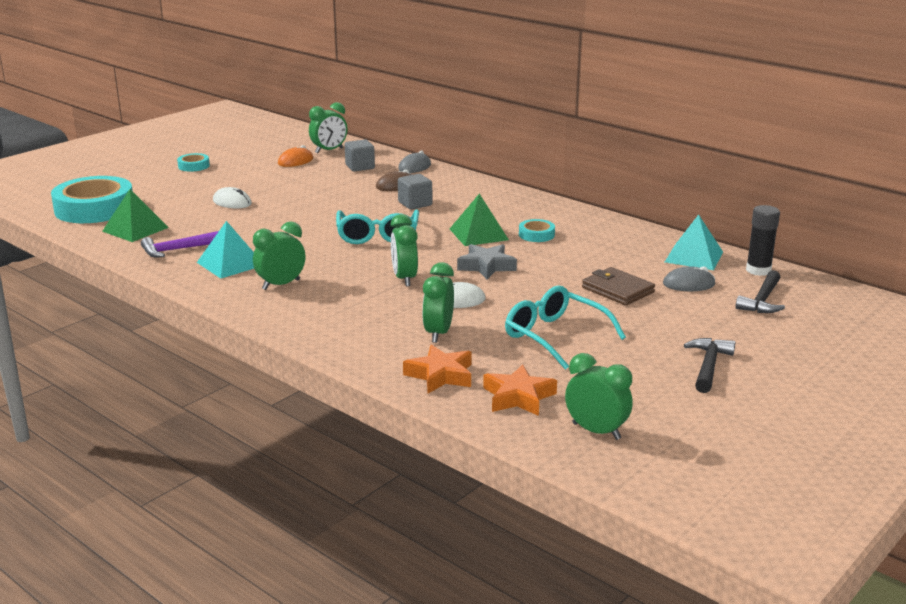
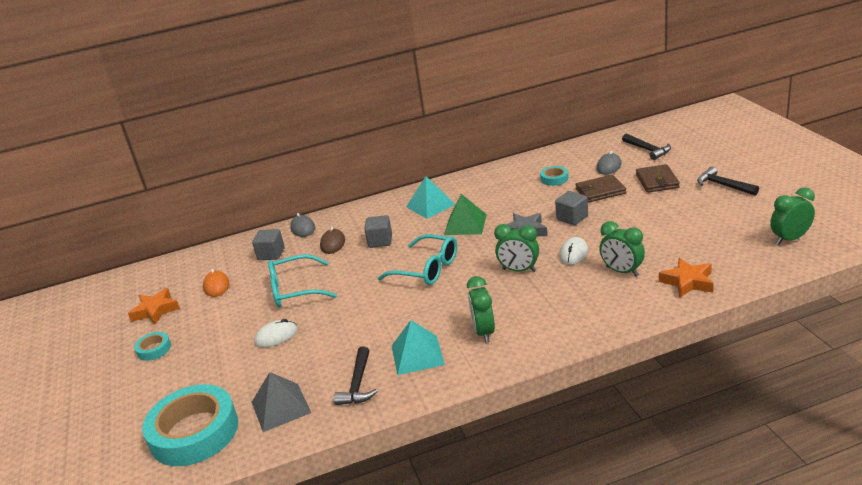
camera: 55 degrees left, 5 degrees up
(135, 229) = (280, 407): green pyramid -> grey pyramid
(176, 250) = (358, 384): purple hammer -> black hammer
(329, 150) = (213, 264): green clock -> none
(518, 397) = (733, 257): orange star -> orange star (155, 310)
(536, 235) = (487, 202): turquoise tape -> turquoise tape (554, 179)
(537, 285) = (572, 218): none -> grey cube
(555, 336) = (654, 227): turquoise glasses -> turquoise glasses (295, 290)
(678, 320) = (657, 181): none -> brown wallet
(694, 256) = (570, 156): turquoise pyramid -> turquoise pyramid (430, 205)
(758, 270) = (605, 141): black glue stick -> none

